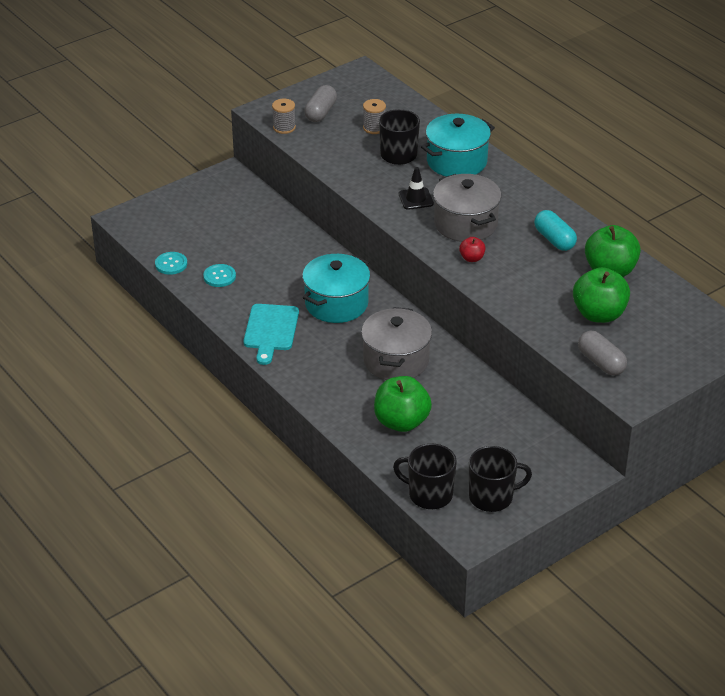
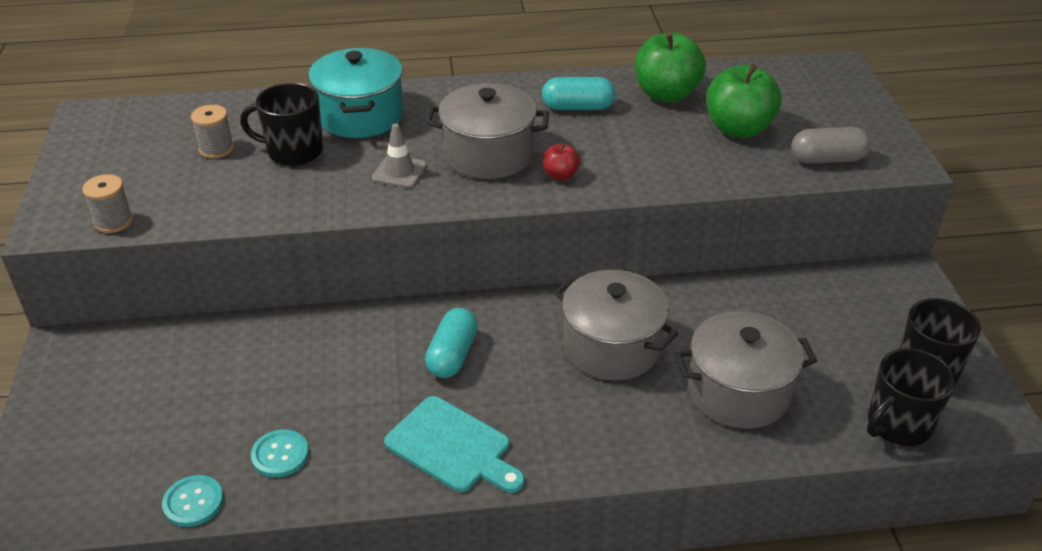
camera: 60 degrees left, 0 degrees up
(320, 112) = (125, 178): grey capsule -> none
(336, 304) = (452, 355): turquoise pot -> turquoise capsule
(401, 422) = (738, 392): green apple -> grey pot
(416, 199) = (399, 172): black traffic cone -> grey traffic cone

